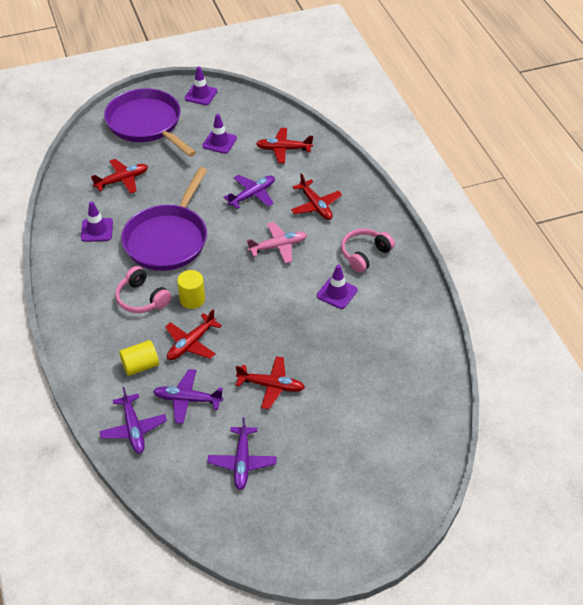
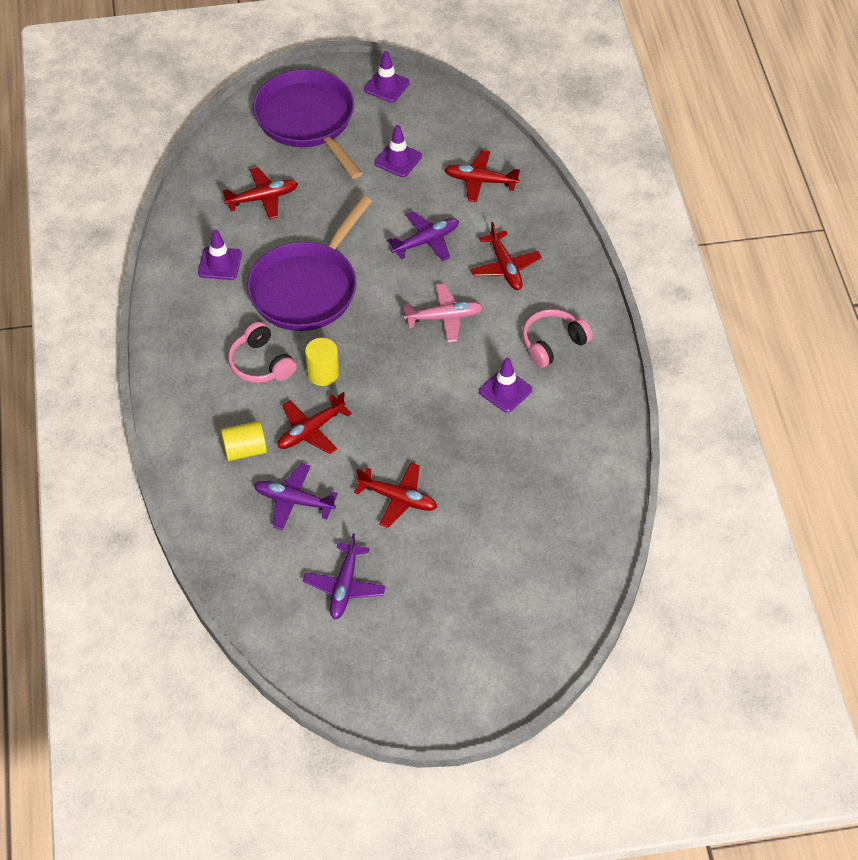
camera: 10 degrees right, 5 degrees up
(133, 429) = (224, 527): purple plane -> none

